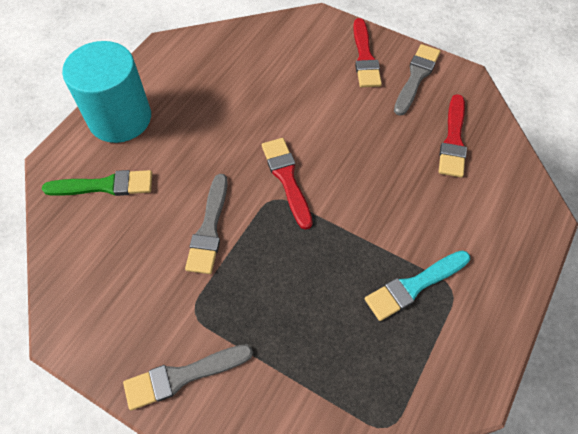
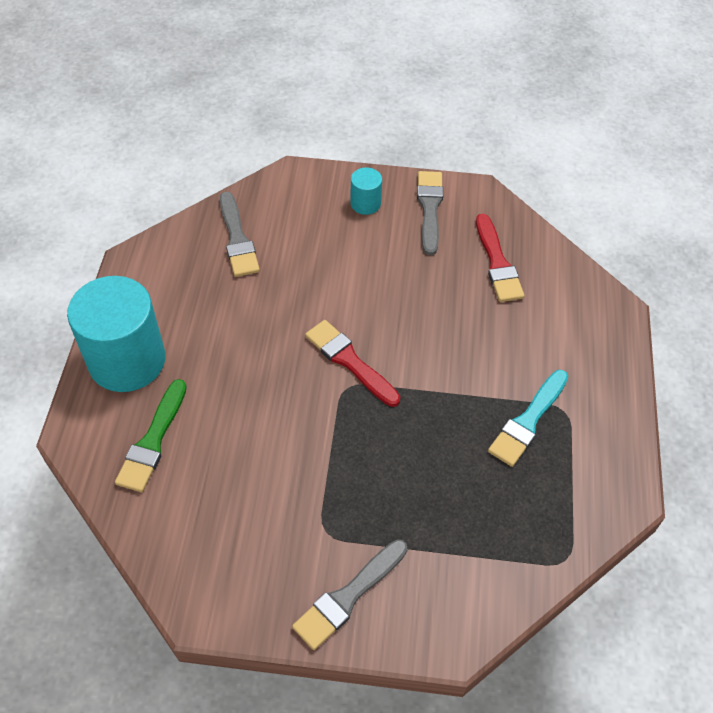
camera: 25 degrees left, 5 degrees down
(104, 186) = (153, 440): green brush -> green brush turned 135 degrees clockwise
(209, 228) = (295, 442): grey brush -> grey brush (237, 239)
(364, 57) = (365, 203): red brush -> turquoise cylinder

